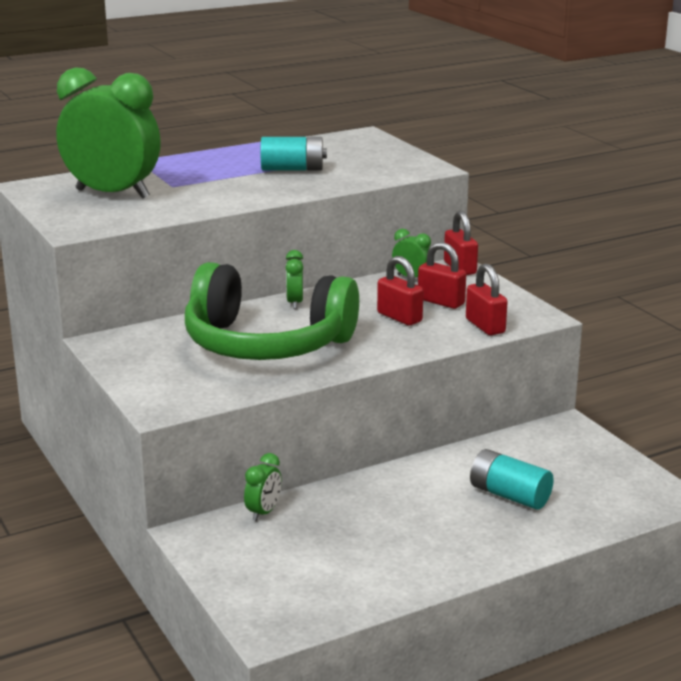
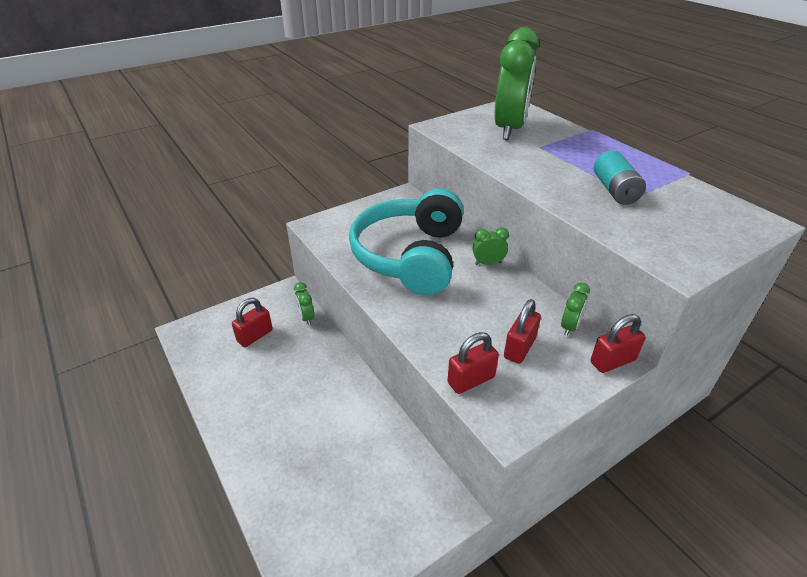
camera: 85 degrees right, 15 degrees up
(264, 512) = (306, 318): green clock -> green clock turned 45 degrees clockwise
(266, 344) = (410, 256): green headphones -> turquoise headphones
(399, 317) = (476, 322): red padlock -> red padlock (255, 336)
(509, 495) = (322, 455): turquoise battery -> none

